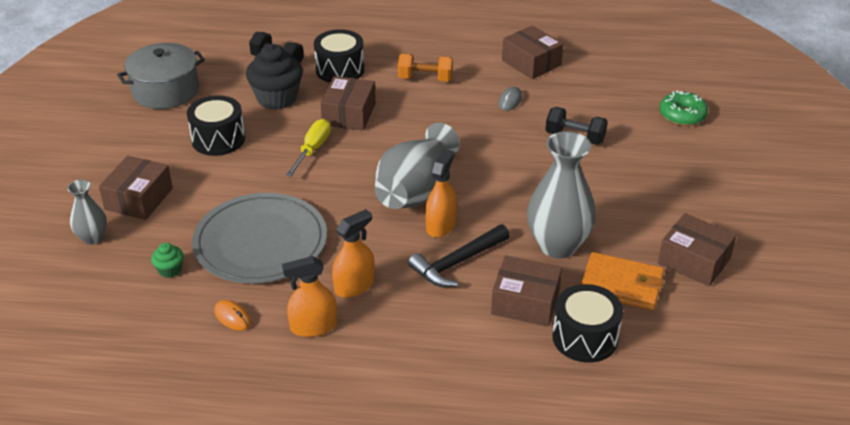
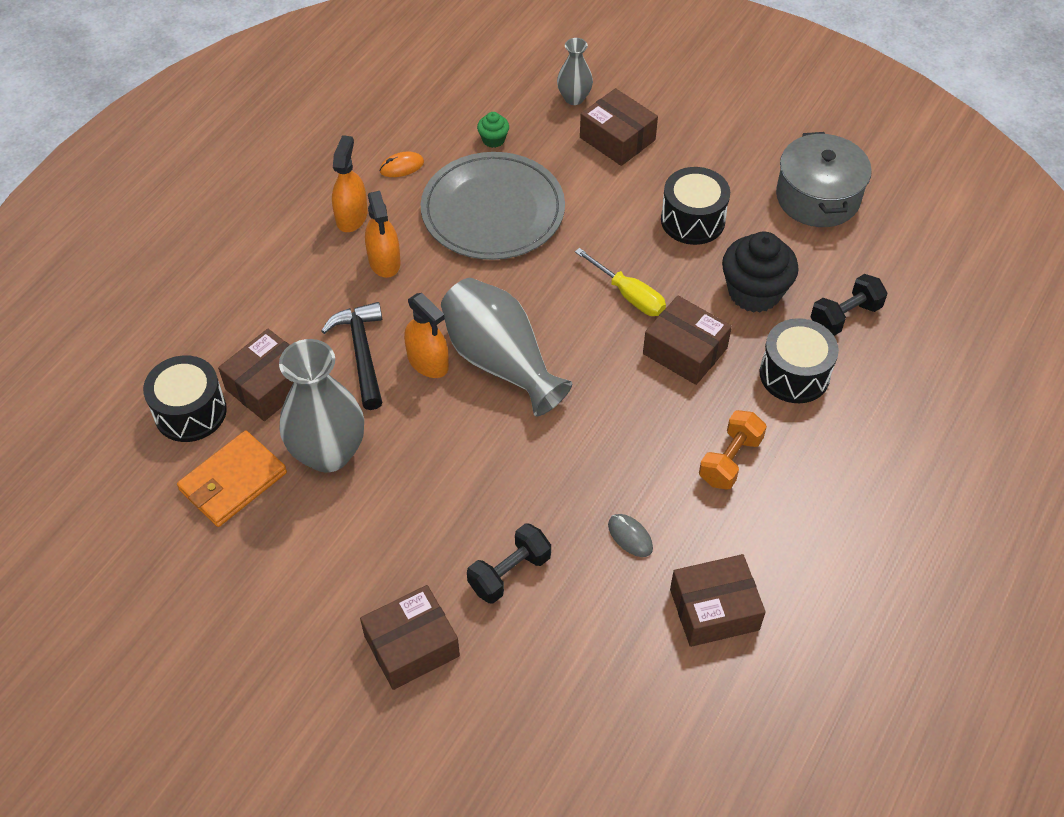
camera: 115 degrees right, 15 degrees up
(682, 115) = (485, 741): green donut -> none
(694, 261) = (217, 574): brown box -> brown box (412, 646)

